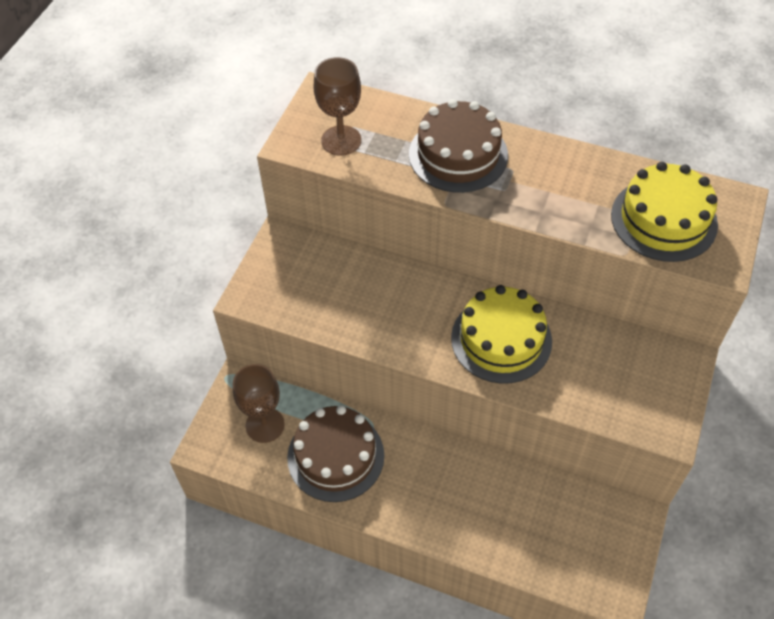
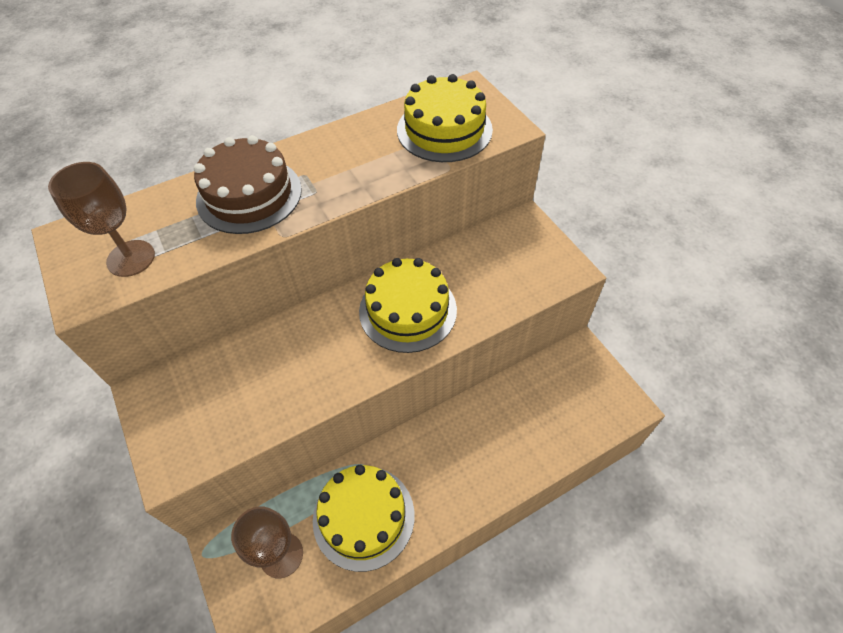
camera: 50 degrees left, 0 degrees up
(335, 456) = (363, 516): brown cake -> yellow cake

